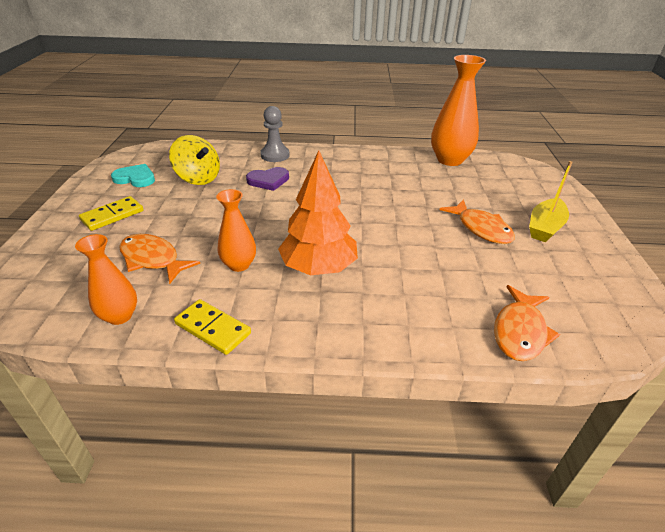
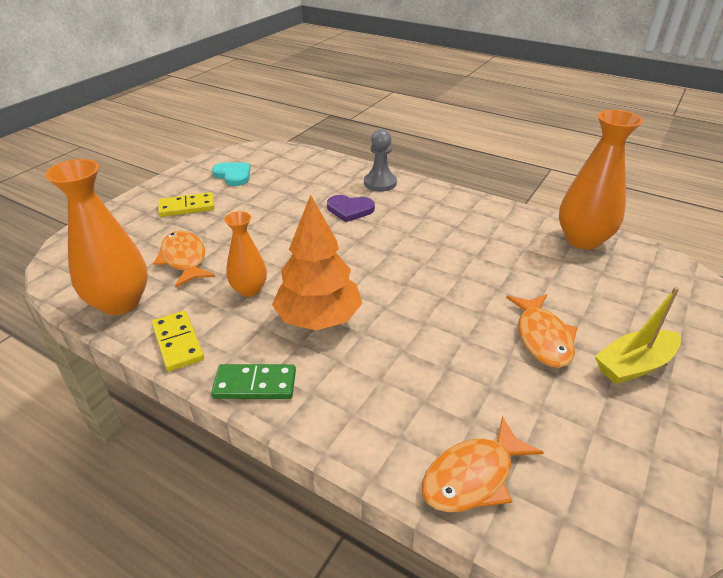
camera: 30 degrees right, 0 degrees up
(119, 316) = (120, 302): orange vase -> orange vase, size x1.69
(198, 178) = (286, 190): yellow spinning top -> none
(313, 334) = (255, 384): none -> green domino

